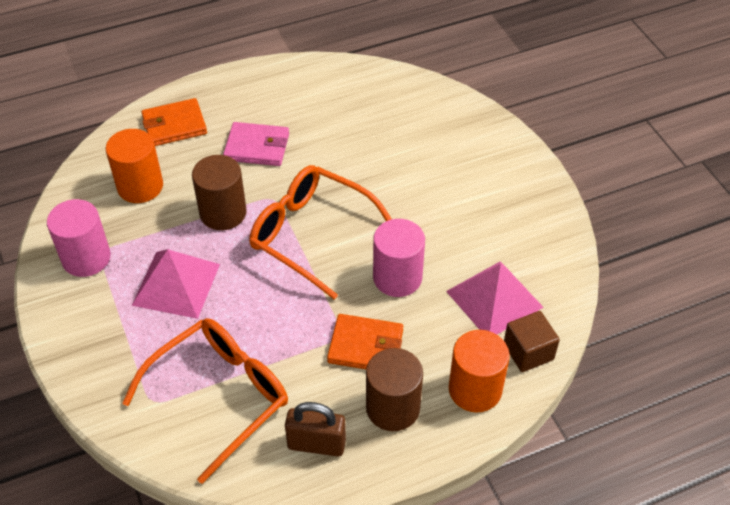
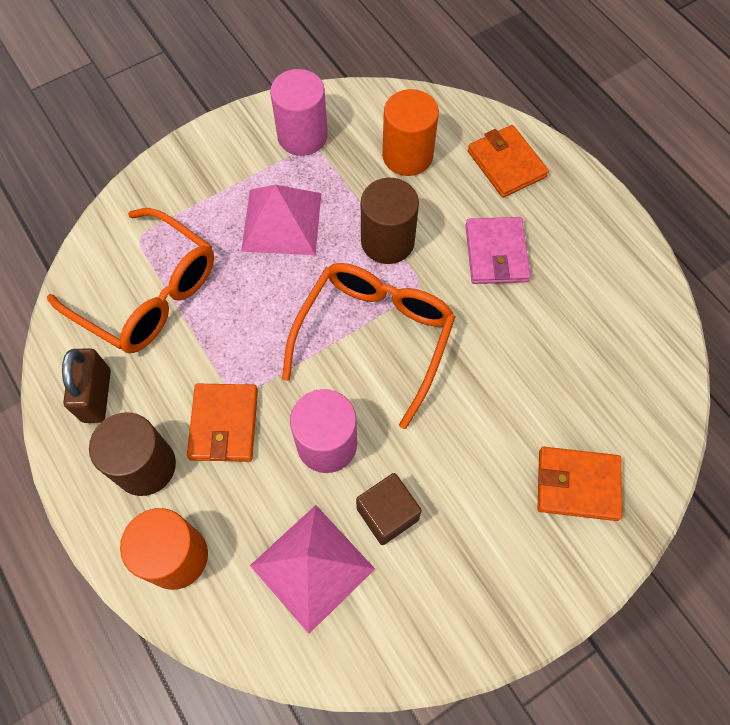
camera: 80 degrees right, 15 degrees up
(455, 139) = (577, 485): none -> orange wallet
(528, 352) = (236, 618): brown cube -> brown cube (387, 514)

